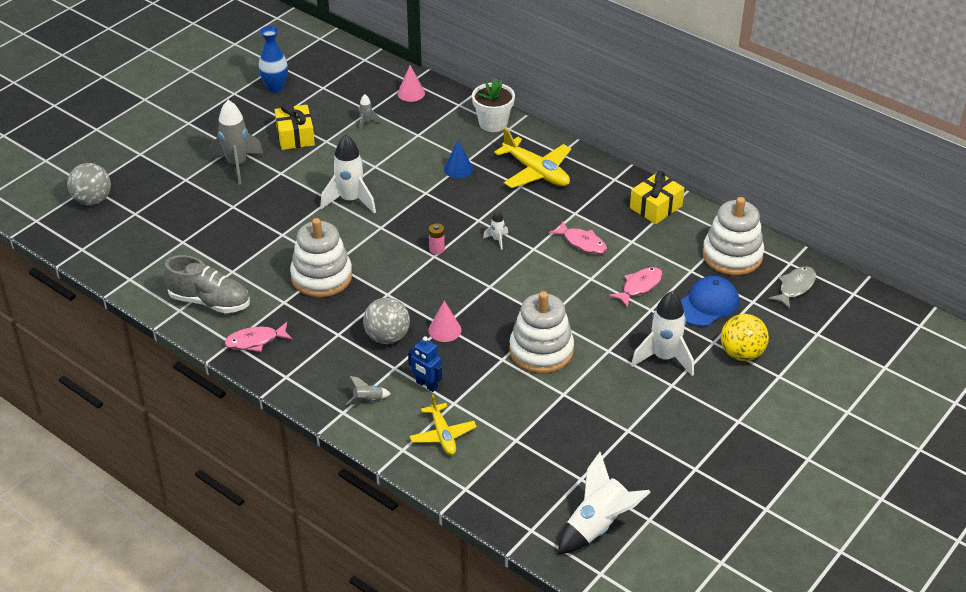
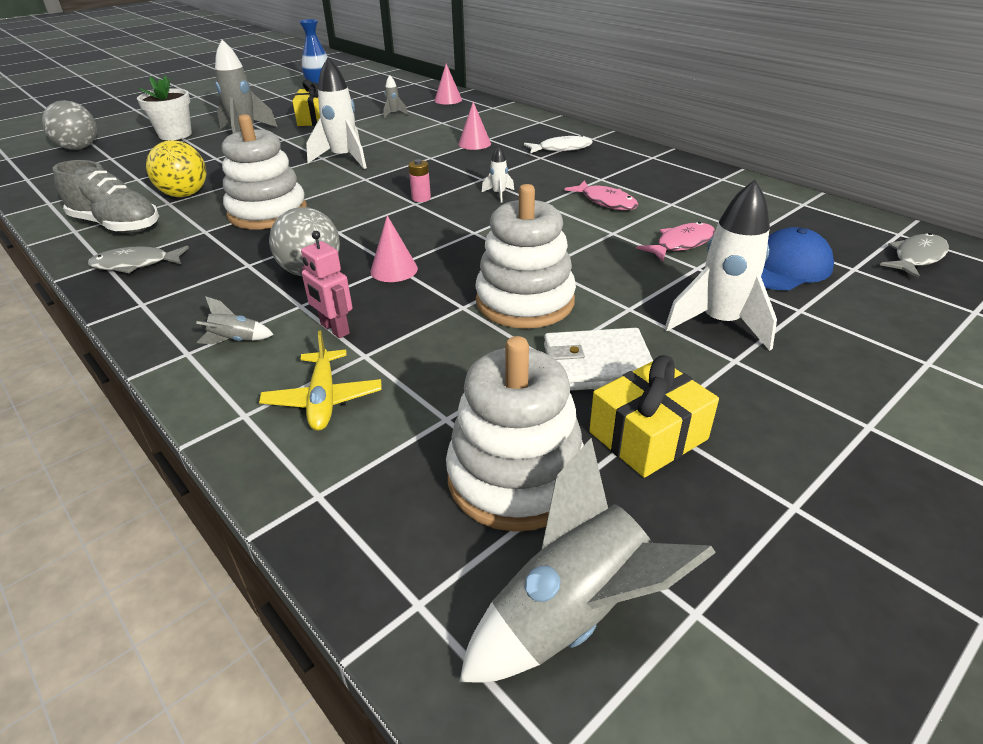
camera: 10 degrees right, 5 degrees down
(255, 341) = (135, 264): pink fish -> grey fish
(426, 385) = (334, 329): blue robot -> pink robot
(458, 169) = (474, 143): blue cone -> pink cone
(493, 123) = (523, 118): white flower pot -> white flower pot (175, 135)
(536, 172) = (561, 149): yellow plane -> white fish
(593, 396) = (597, 364): none -> white wallet
(598, 526) = (572, 614): white rocket -> grey rocket
(656, 207) = (703, 179): yellow gift -> yellow gift (648, 435)
(732, 255) = (812, 222): white stacking toy -> white stacking toy (516, 477)
(741, 354) = (851, 328): yellow ball -> yellow ball (185, 195)

